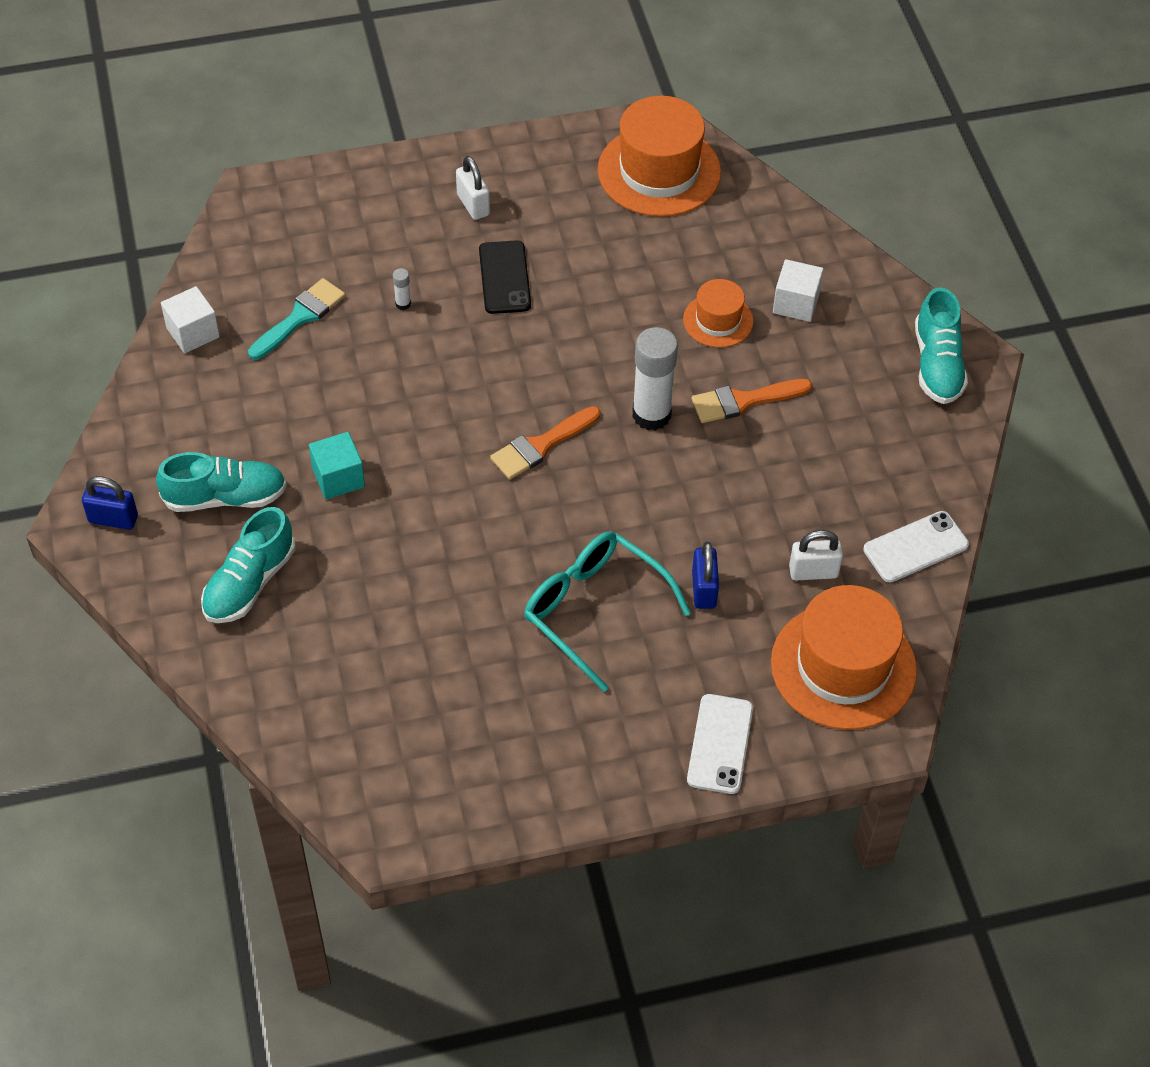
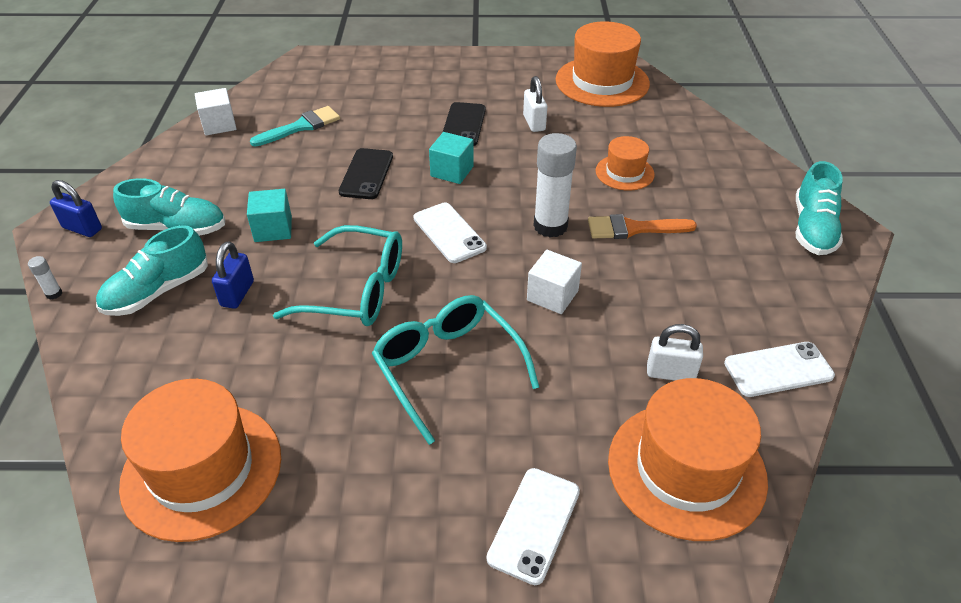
camera: 15 degrees right, 10 degrees down
(399, 759) = (202, 470): none -> orange hat
(403, 304) = (380, 129): white glue stick -> white glue stick (54, 294)
(414, 378) = (366, 174): none -> black phone
(467, 539) = (357, 290): none -> turquoise glasses
(473, 205) = (457, 83): white padlock -> white padlock (534, 123)
(515, 355) = (452, 171): none -> turquoise cube
(541, 445) = (449, 233): orange brush -> white phone
(703, 589) = (558, 369): blue padlock -> blue padlock (237, 294)
(796, 303) = (692, 171): white cube -> white cube (552, 295)

